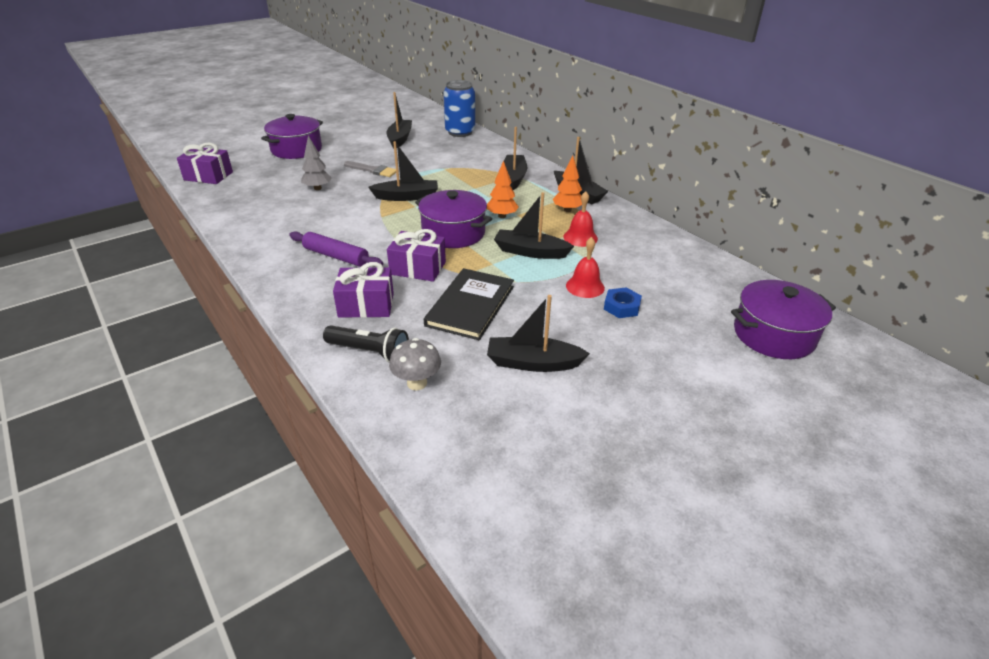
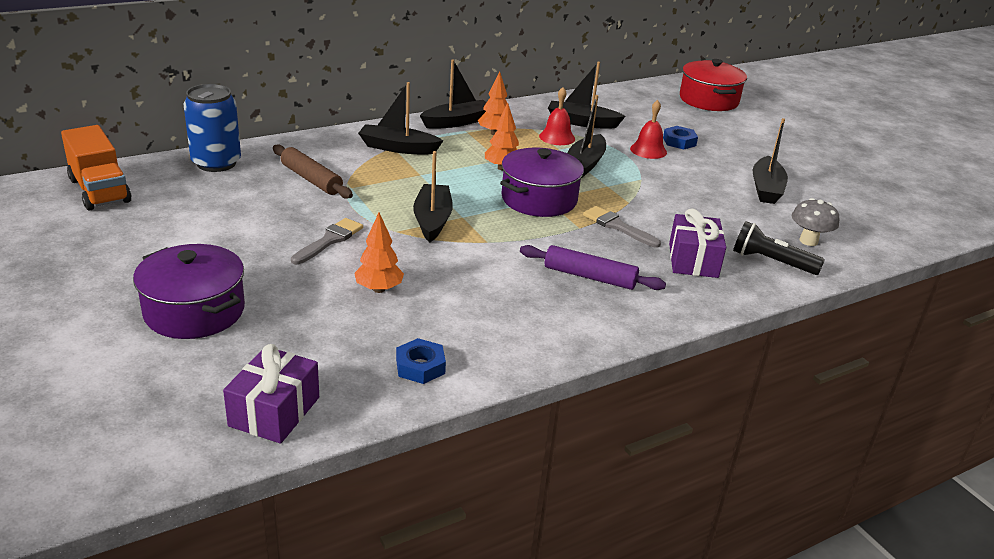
camera: 85 degrees left, 5 degrees down
(237, 206) = (420, 366): none -> blue nut
(317, 188) = (379, 289): grey tree -> orange tree
(336, 256) = (589, 277): purple rolling pin -> purple rolling pin turned 75 degrees clockwise
(369, 352) = (771, 262): black flashlight -> black flashlight turned 90 degrees counterclockwise
(400, 139) = (210, 211): black boat -> black boat (582, 122)
(414, 114) = (100, 190): none -> orange truck
(418, 268) = (617, 226): purple gift -> grey brush
(450, 157) = (311, 179): none -> brown rolling pin
(470, 306) = (686, 205): black book -> none
(773, 335) = (708, 100): purple pot -> red pot

